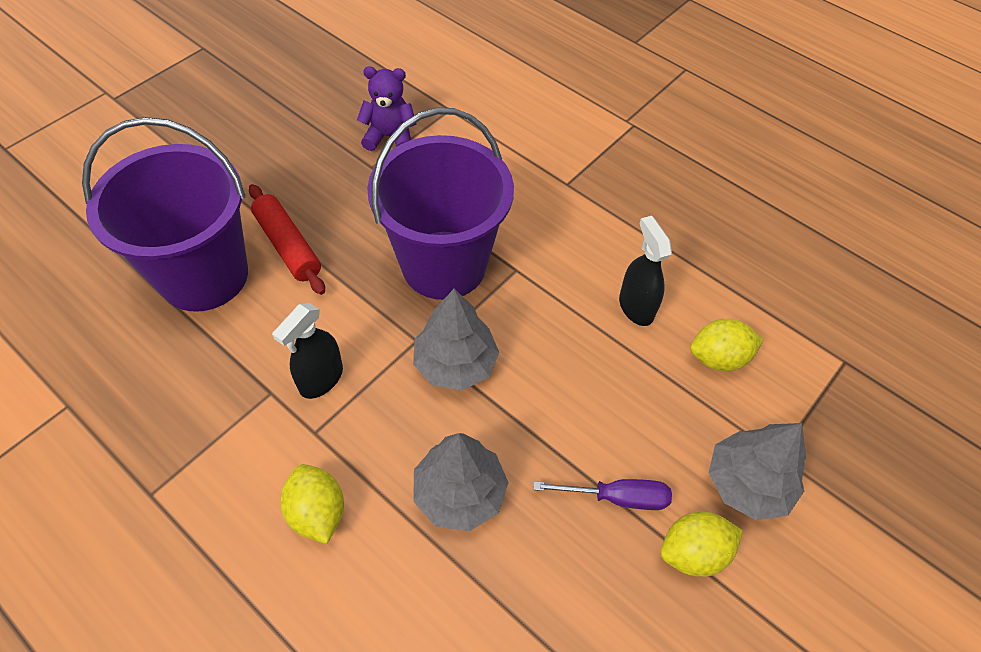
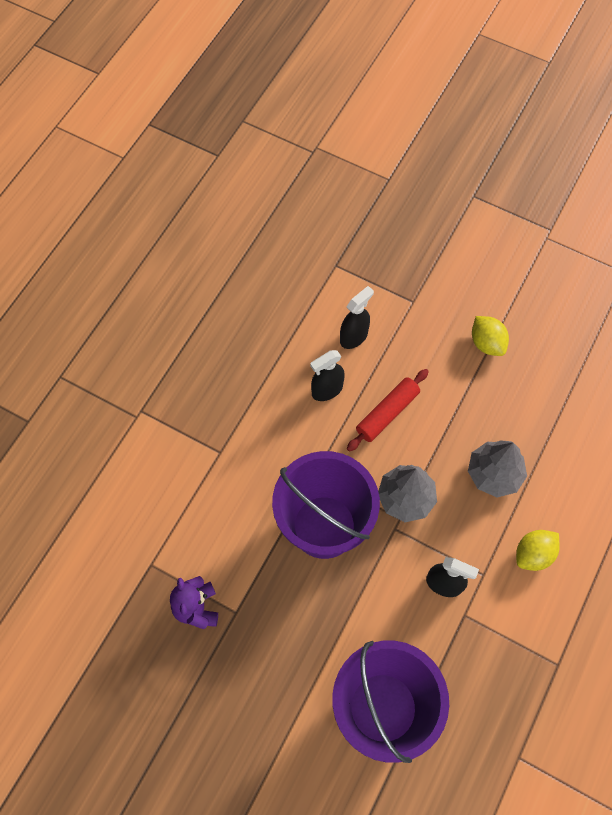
camera: 100 degrees left, 10 degrees up
(288, 246) = (336, 652): red rolling pin -> red rolling pin (387, 413)
(617, 497) = (468, 386): purple screwdriver -> none
(718, 358) = (354, 337): yellow lemon -> black spray bottle
(747, 483) = (436, 318): grey tree -> none

